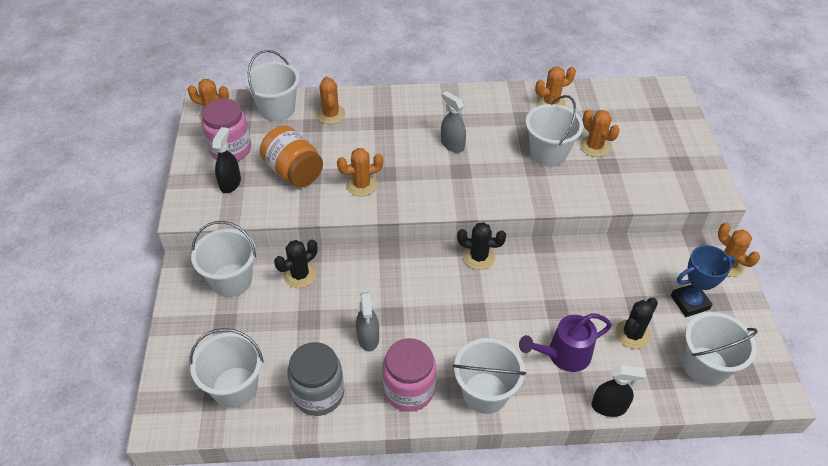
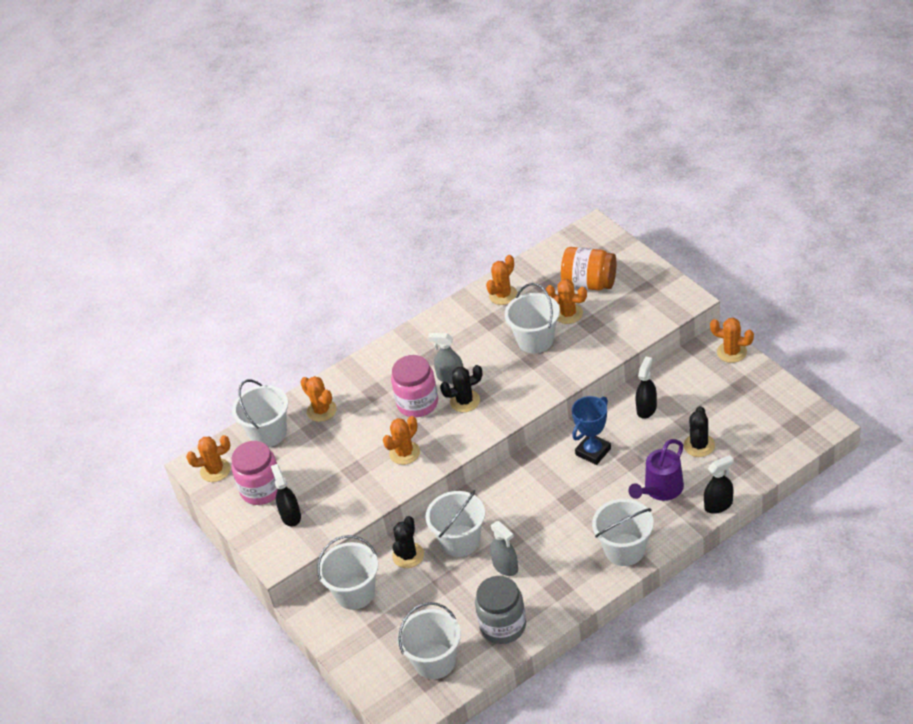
camera: 25 degrees left, 5 degrees down
(294, 172) = (336, 476): orange jar -> orange jar (589, 283)
(409, 389) = (567, 582): pink jar -> pink jar (417, 403)
(478, 257) = (540, 457): black cactus -> black cactus (465, 401)
(607, 270) = (646, 409): none -> black spray bottle
(689, 302) = (723, 397): blue trophy -> blue trophy (593, 451)
(705, 366) = (765, 437): white bucket -> white bucket (460, 541)

